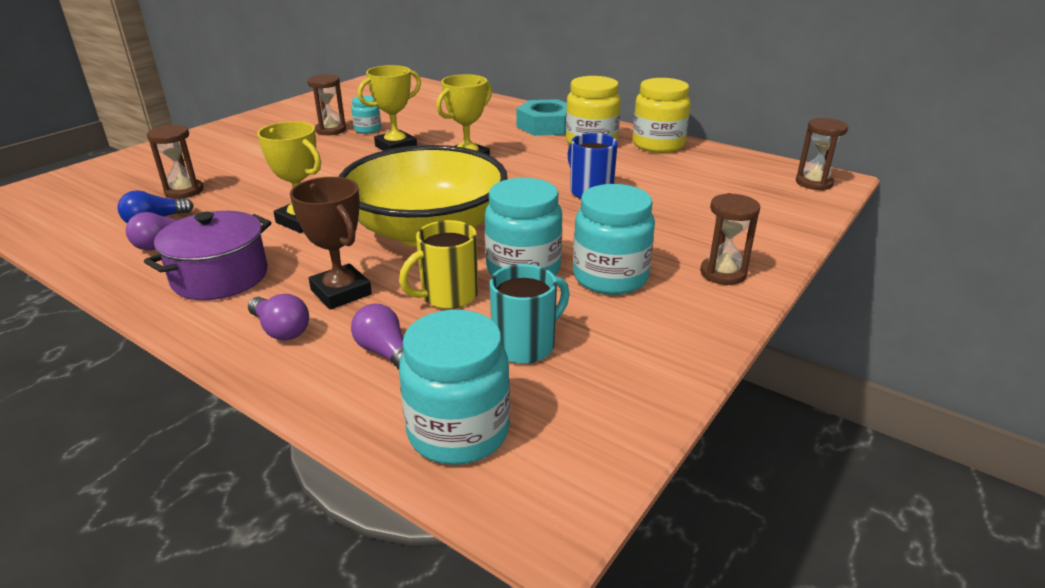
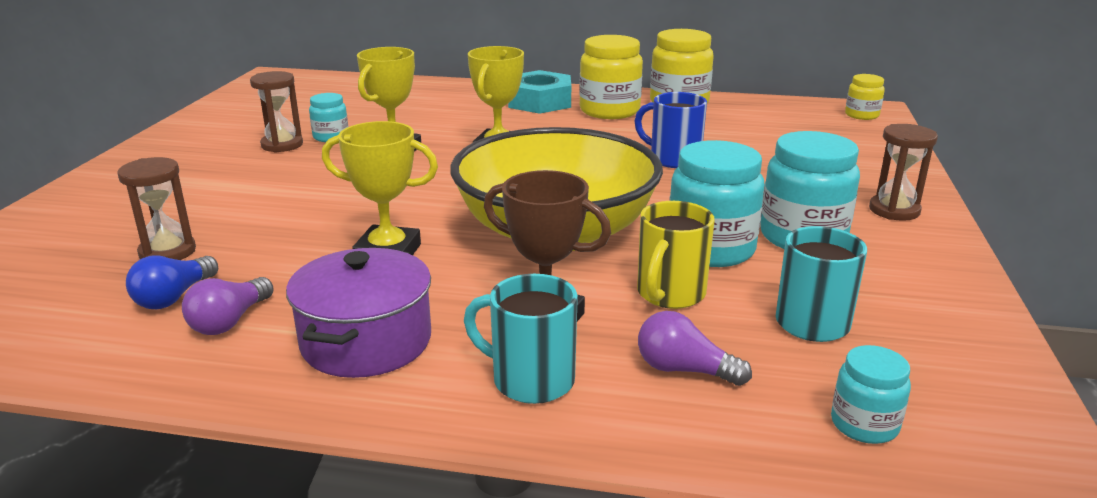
camera: 25 degrees left, 5 degrees down
(281, 330) = (530, 380): purple light bulb -> turquoise mug
(458, 431) = (864, 424): turquoise jar -> turquoise jar, size x0.54
(814, 183) = (861, 115): brown hourglass -> yellow jar

